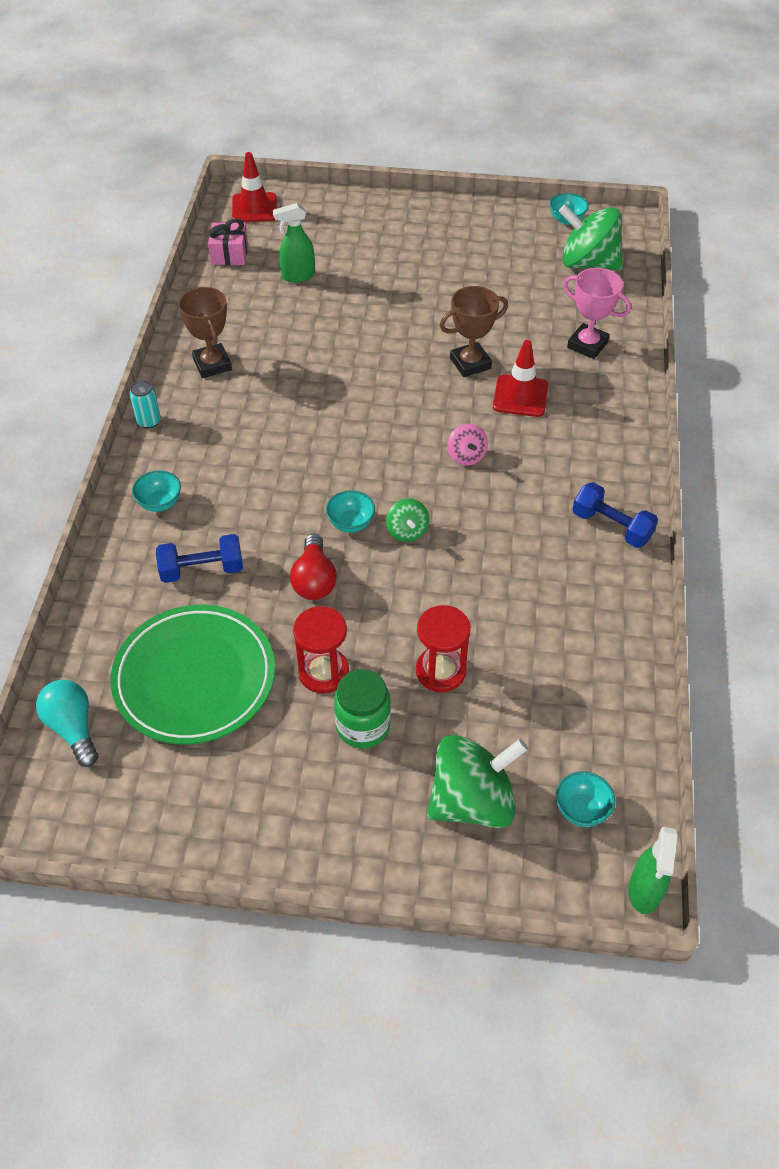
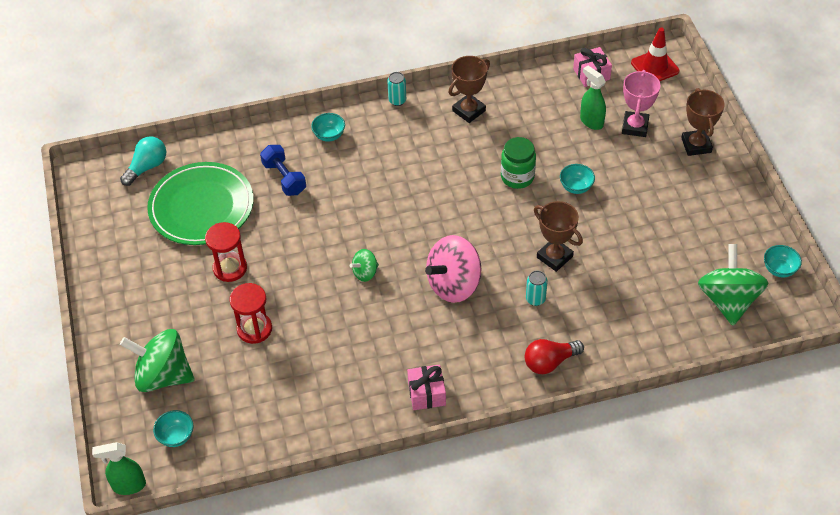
camera: 70 degrees right, 0 degrees up
(314, 580) = (301, 237): red light bulb -> red light bulb (549, 362)
(351, 523) = (358, 239): turquoise bowl -> turquoise bowl (576, 187)
(363, 726) = (197, 302): green jar -> green jar (517, 177)
(380, 217) = (696, 145): none -> brown trophy
(466, 456) = (454, 284): pink spinning top -> pink spinning top, size x2.02
(472, 800) = (163, 375): green spinning top -> green spinning top turned 150 degrees clockwise
(520, 396) = (535, 299): red traffic cone -> turquoise can
(587, 345) = (621, 327): pink trophy -> pink trophy (635, 127)
(611, 526) = (427, 393): blue dumbbell -> pink gift

